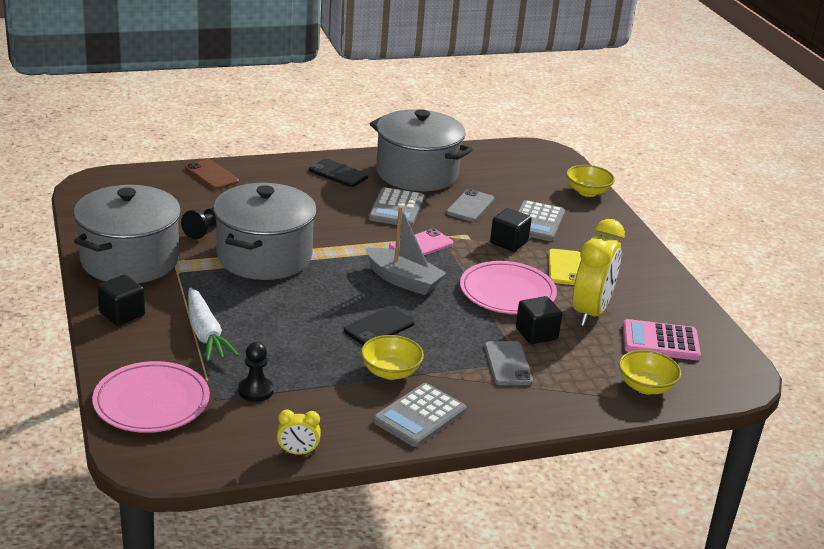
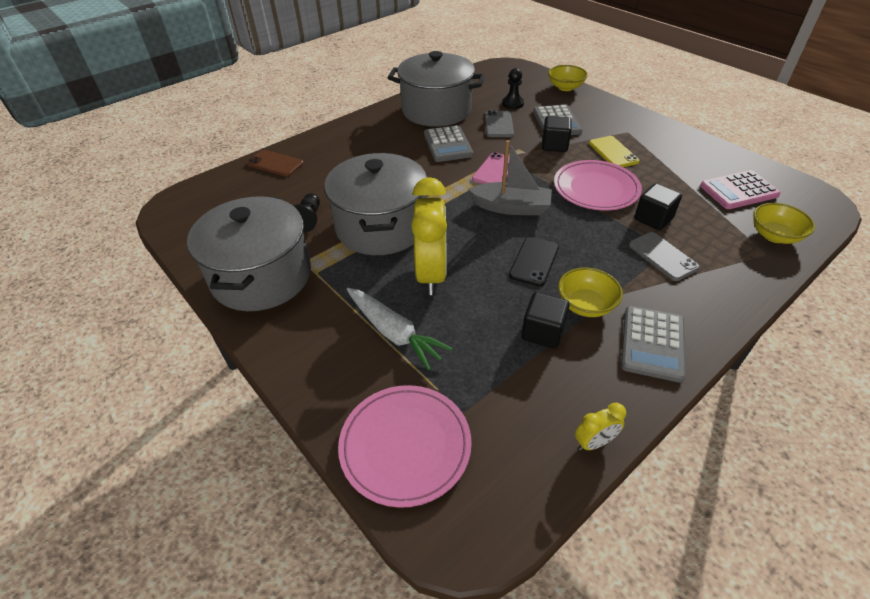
camera: 20 degrees left, 15 degrees up
(122, 314) = (296, 343): black cube -> black cube (542, 332)
(255, 390) = (492, 381): black pawn -> black pawn (512, 104)
(338, 173) = (377, 129): black phone -> none
(590, 312) = (668, 184): yellow clock -> yellow clock (431, 274)

